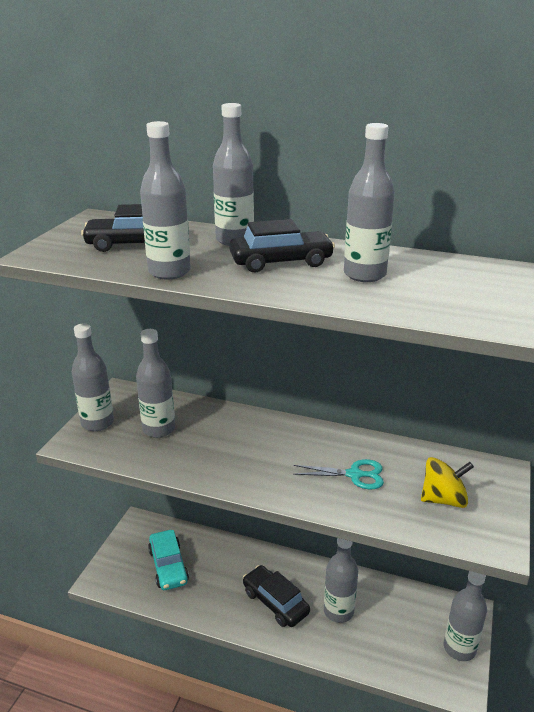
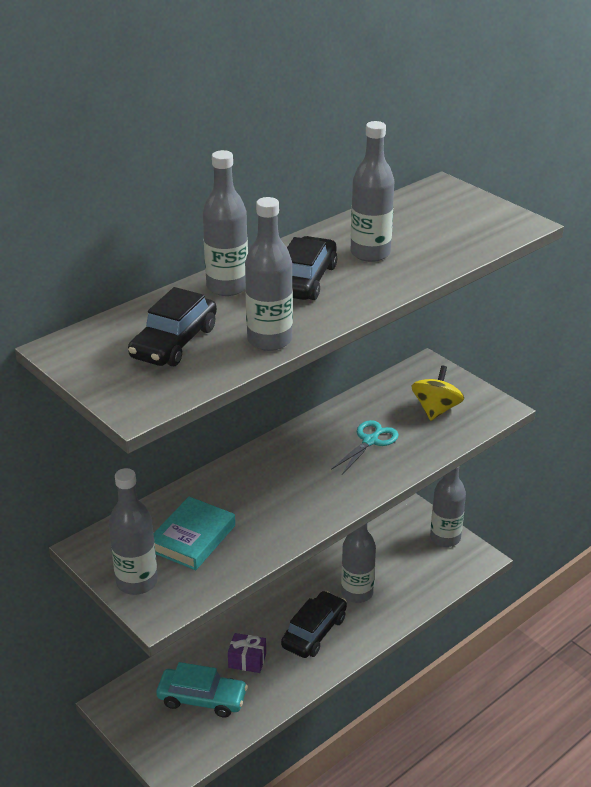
camera: 60 degrees left, 5 degrees up
(159, 429) = (192, 538): grey bottle -> turquoise book
(219, 574) = (247, 660): none -> purple gift
(275, 602) = (314, 632): black car -> black car turned 135 degrees clockwise

